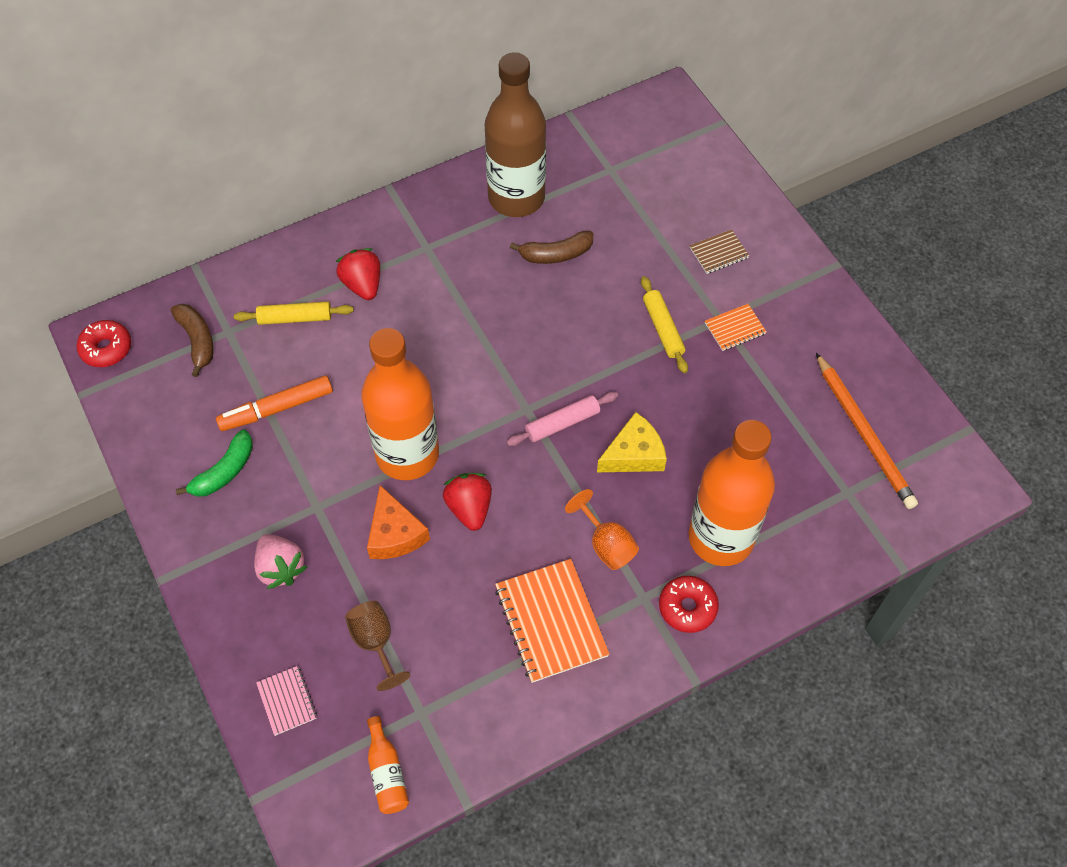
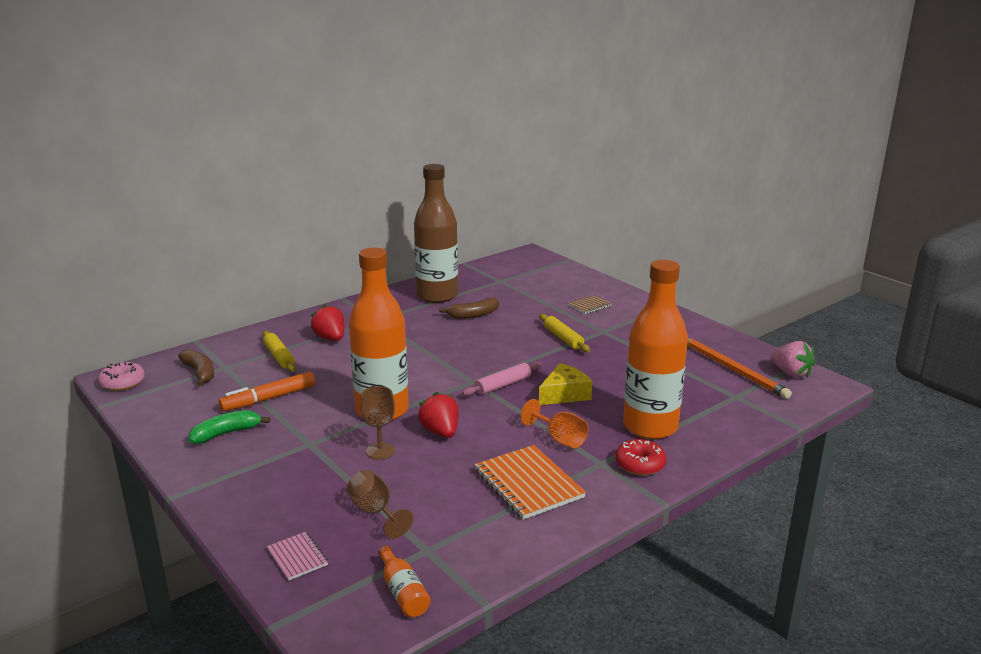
camera: 10 degrees left, 35 degrees down
(106, 348) = (122, 383): red donut -> pink donut
(224, 472) = (226, 433): green banana -> green banana turned 150 degrees counterclockwise
(281, 568) = (282, 479): pink strawberry -> pink strawberry (791, 373)
(295, 318) = (279, 356): yellow rolling pin -> yellow rolling pin turned 75 degrees clockwise
(395, 533) = (380, 451): orange cheese -> brown goblet
(735, 328) = (615, 334): orange notebook -> none

